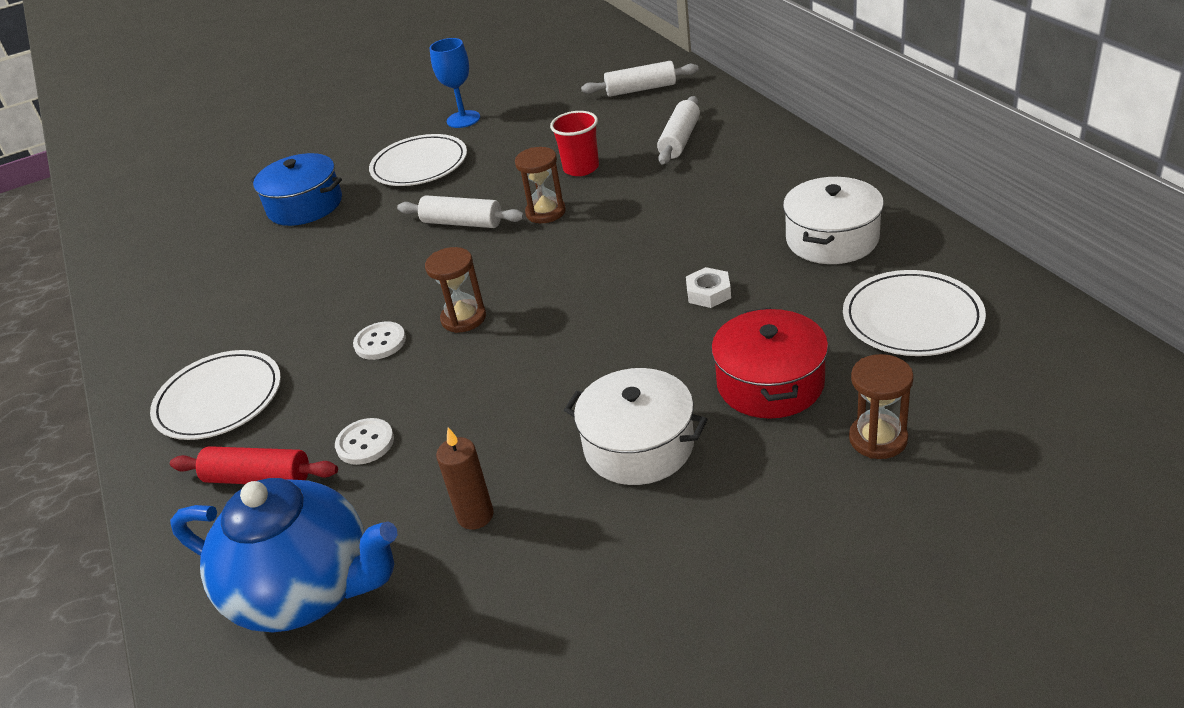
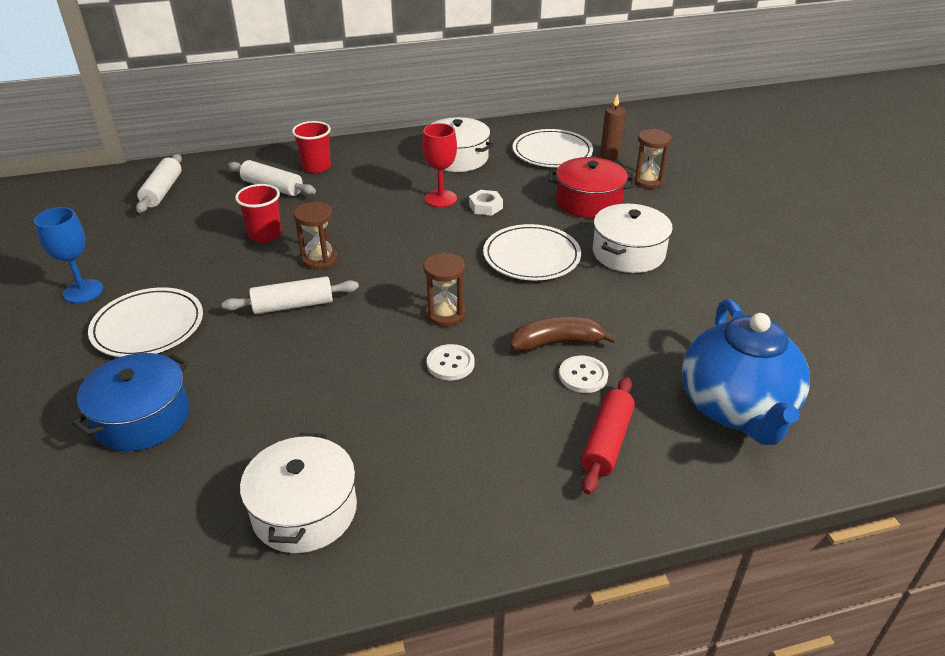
camera: 85 degrees left, 0 degrees up
(197, 313) = (304, 510): none -> white pot
(219, 399) = (480, 478): white plate -> white plate (531, 256)
(307, 590) = (736, 409): blue teapot -> blue teapot turned 150 degrees clockwise
(422, 412) = (557, 343): none -> brown banana
(462, 223) = (293, 305): white rolling pin -> white rolling pin turned 45 degrees clockwise
(475, 516) = (676, 324): brown candle -> brown candle (609, 156)
(711, 253) = (441, 198): none -> red goblet
(741, 150) = (316, 167): none -> red cup

